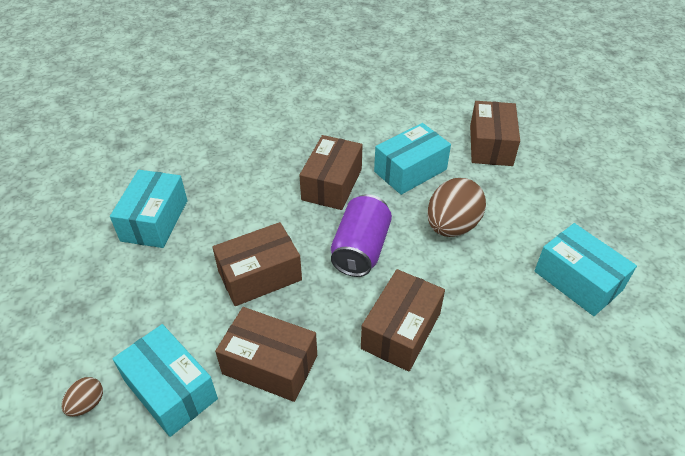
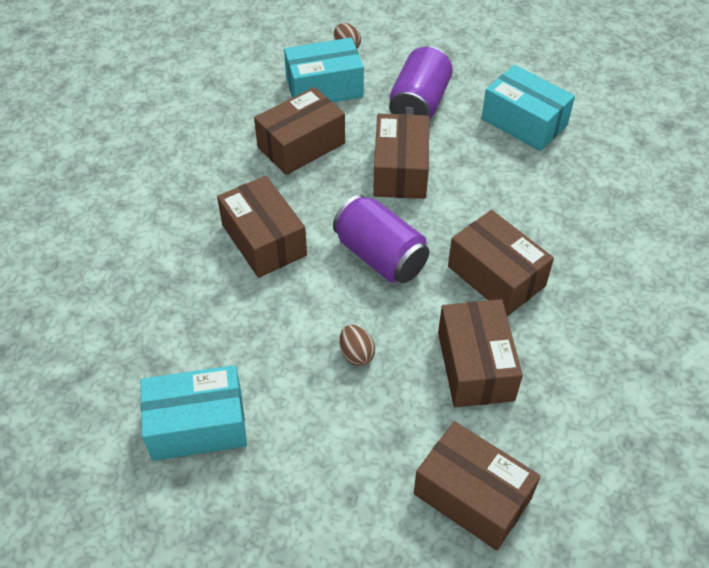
camera: 120 degrees right, 5 degrees up
(161, 298) = (419, 104): none -> purple can
(410, 170) = (475, 366): turquoise box -> brown box
(452, 226) = (356, 354): brown egg -> brown egg, size x0.48

